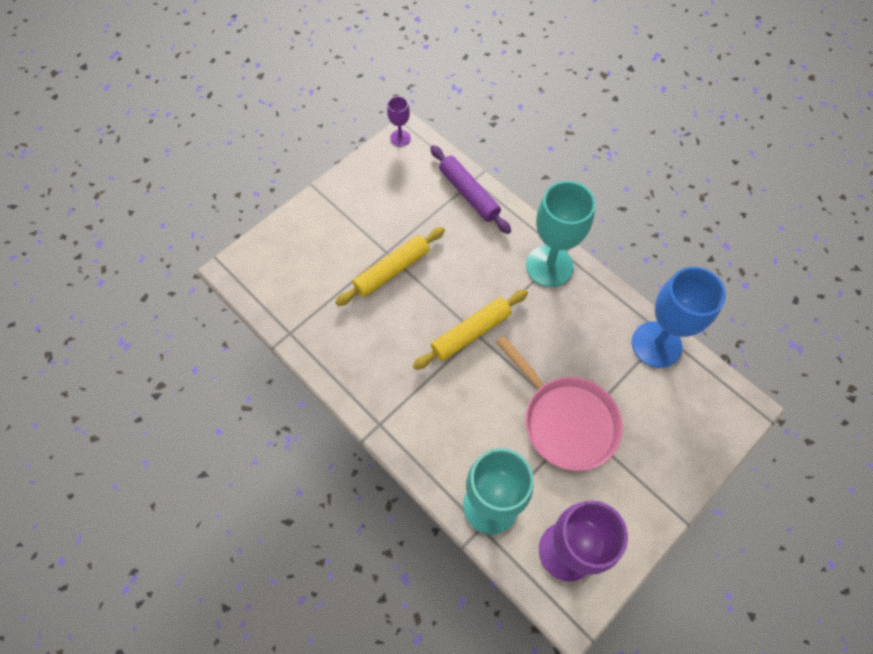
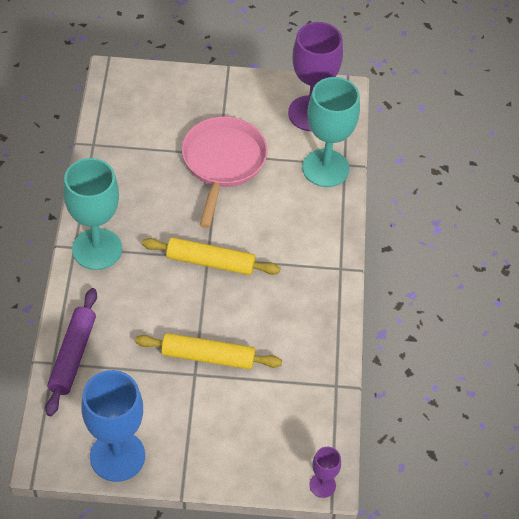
camera: 135 degrees left, 10 degrees down
(400, 138) = (55, 462): purple goblet -> purple goblet (322, 485)
(656, 344) = (107, 144): blue goblet -> blue goblet (117, 456)

